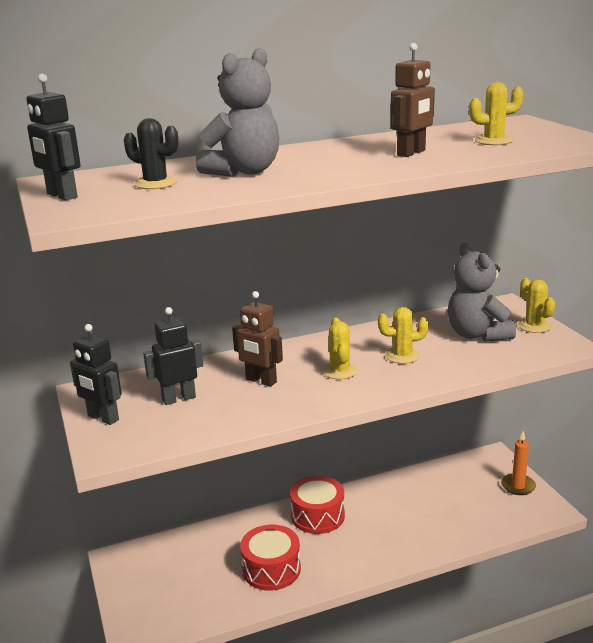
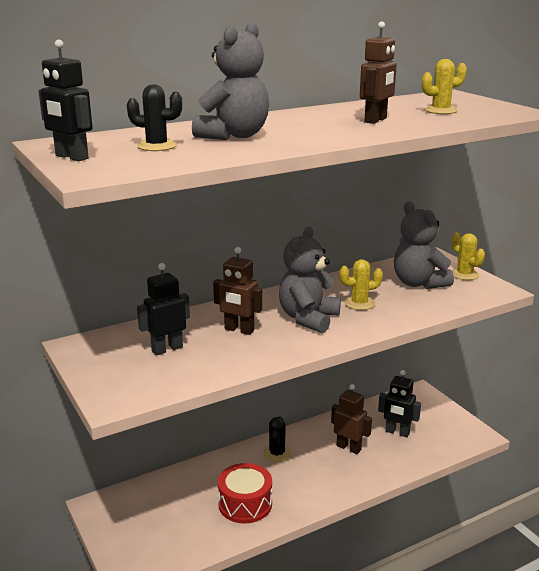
camera: 10 degrees left, 0 degrees up
(103, 418) = (99, 370): black robot -> black robot (397, 432)
(318, 516) = (277, 453): red drum -> black cactus
(340, 371) = (308, 318): yellow cactus -> grey teddy bear
(398, 514) = (349, 448): none -> brown robot
(518, 486) = (446, 417): orange candle -> none

